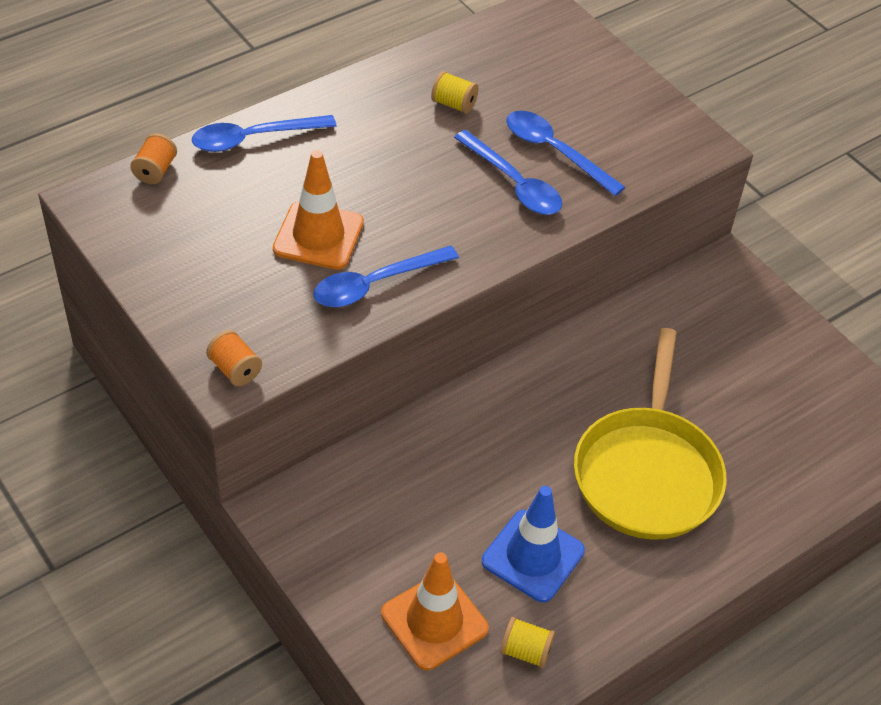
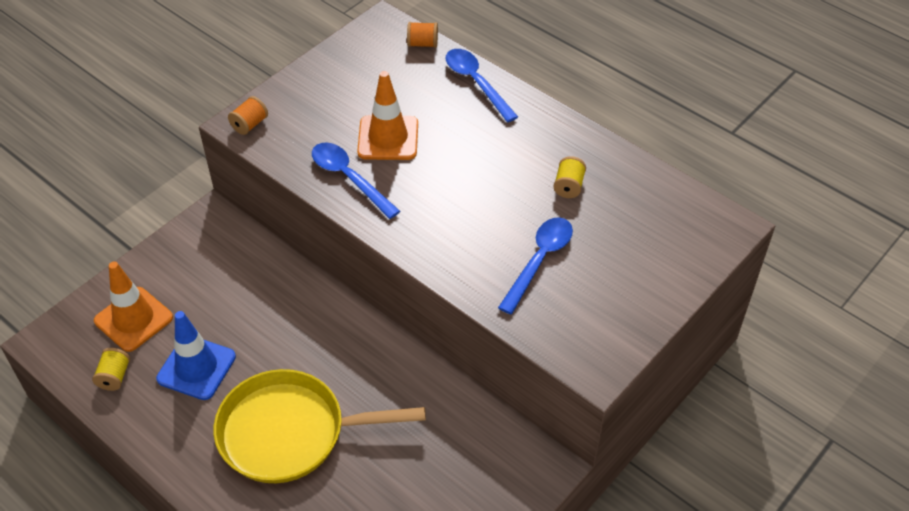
camera: 80 degrees right, 0 degrees up
(514, 183) = (489, 240): blue spoon -> none

